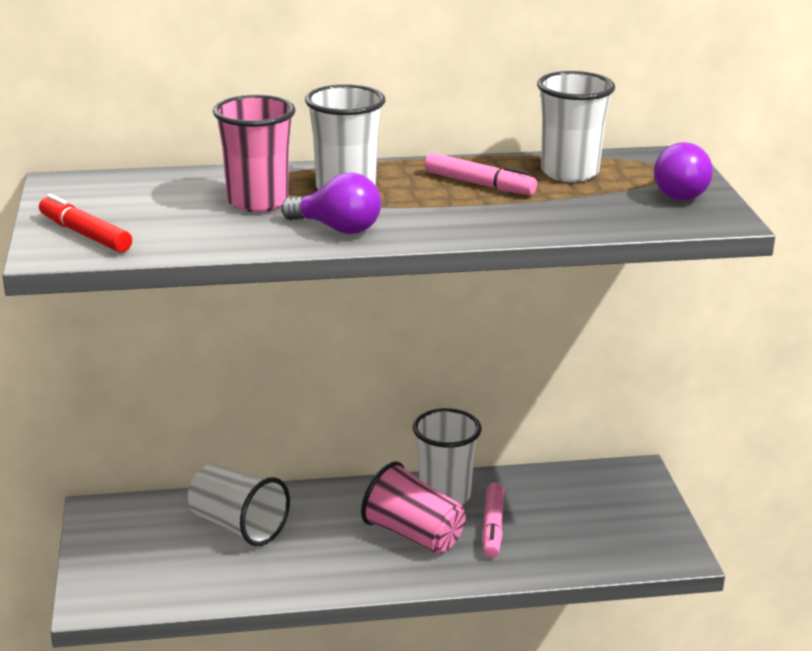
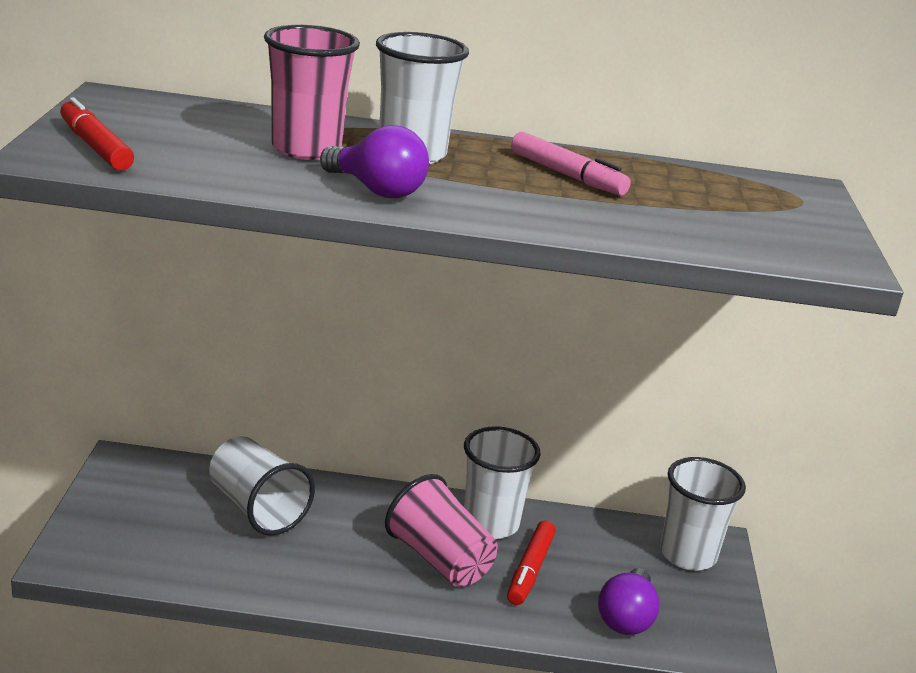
camera: 10 degrees right, 0 degrees up
(493, 527) = (530, 570): pink marker -> red marker
(569, 173) = (678, 182): white cup -> white cup (688, 555)
(679, 193) = (801, 225): purple light bulb -> purple light bulb (626, 618)

